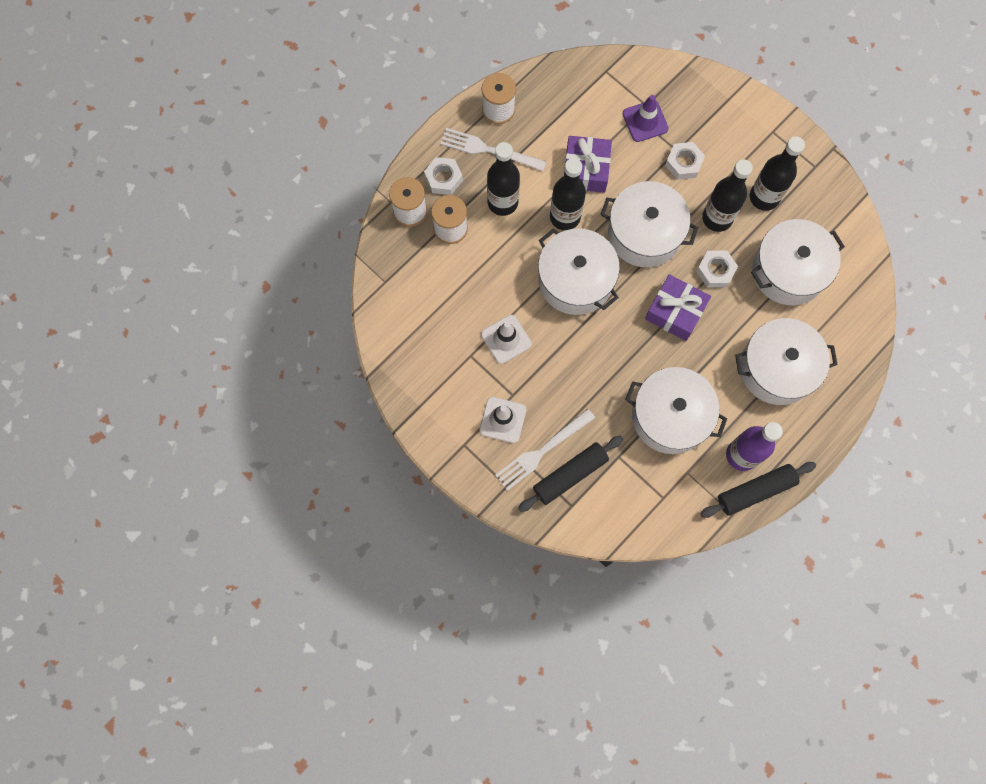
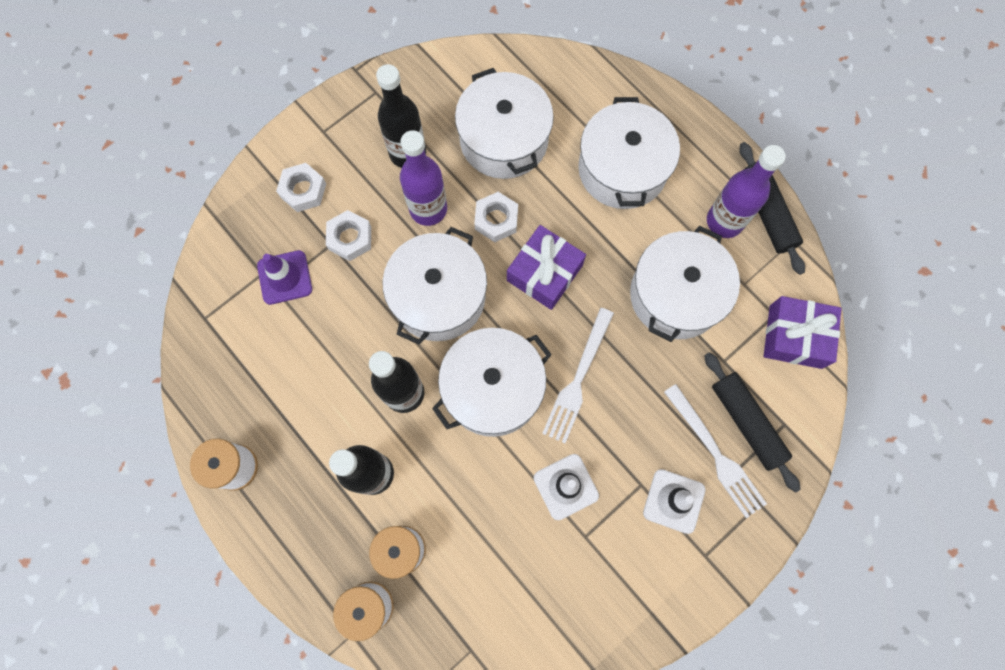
camera: 85 degrees left, 0 degrees up
(443, 178) = (327, 553): white nut -> white nut (303, 190)
(489, 150) = (294, 486): white fork -> white fork (578, 379)
(585, 170) = (342, 359): purple gift -> purple gift (795, 336)
(717, 218) = (428, 209): black bottle -> purple bottle

